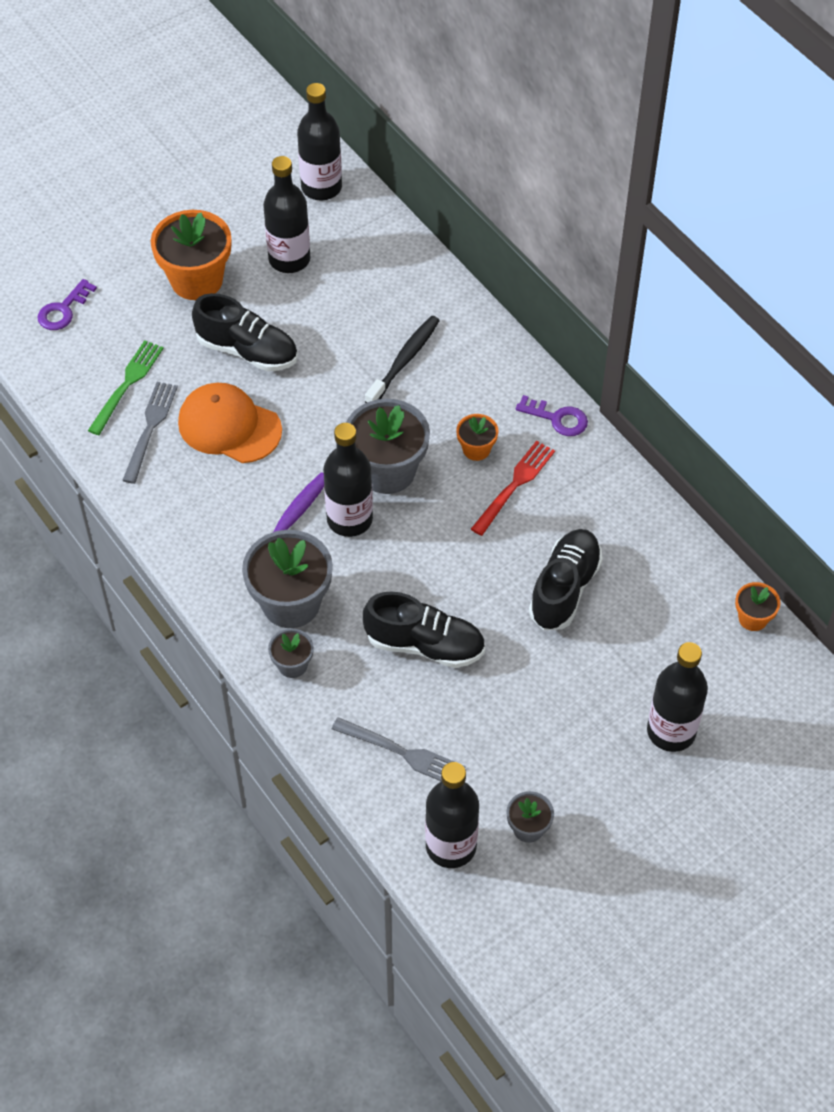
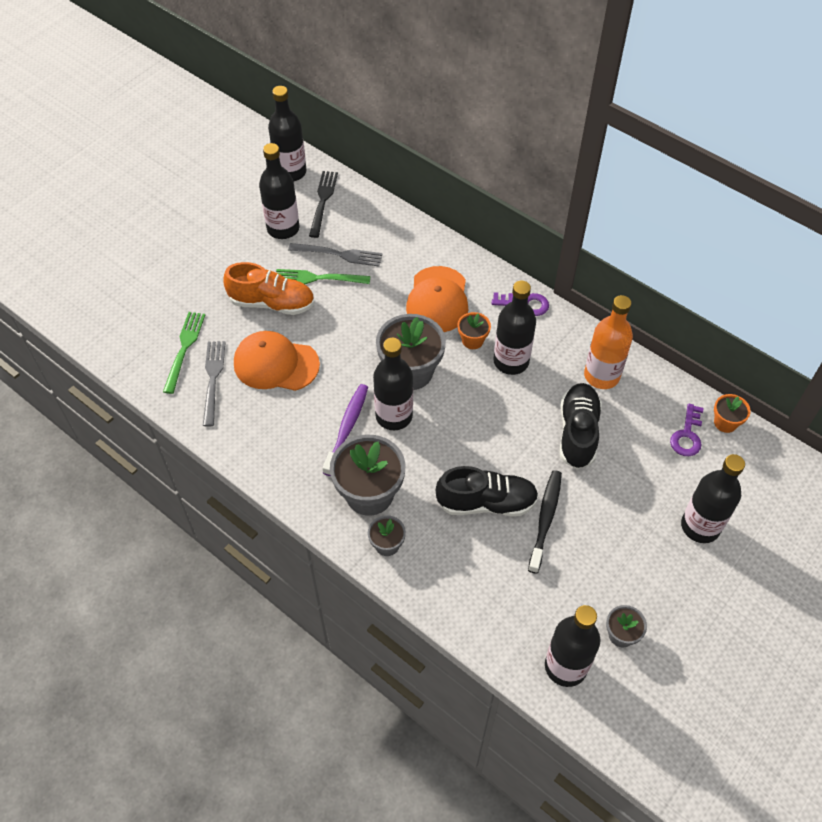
camera: 15 degrees left, 0 degrees up
(63, 310) = (116, 302): purple key -> purple key (687, 435)
(196, 280) = (216, 258): orange flower pot -> none
(247, 351) = (272, 303): black shoe -> orange shoe
(312, 331) = (318, 278): none -> green fork
(349, 234) = (323, 201): none -> black fork
(402, 753) = (499, 596): grey fork -> grey fork (339, 254)
(404, 360) = (395, 285): black toothbrush -> black toothbrush (545, 519)
(450, 390) = (437, 300): none -> orange cap
(514, 485) = (511, 361): red fork -> black bottle
(620, 527) = (601, 376): none -> orange bottle

